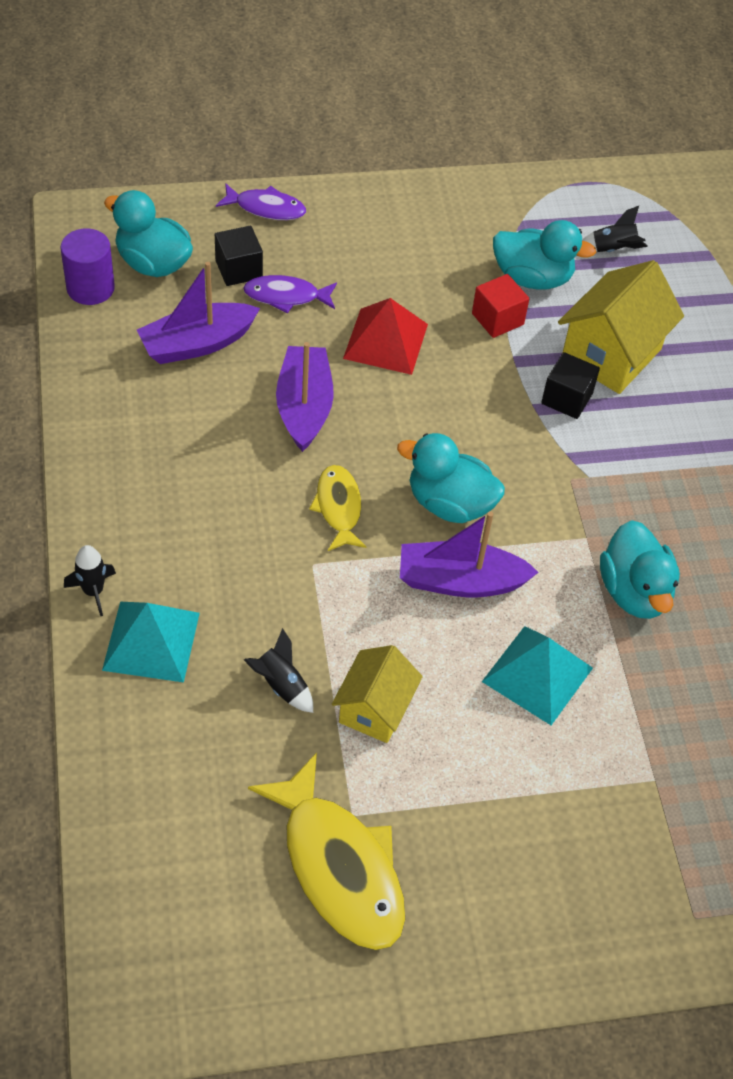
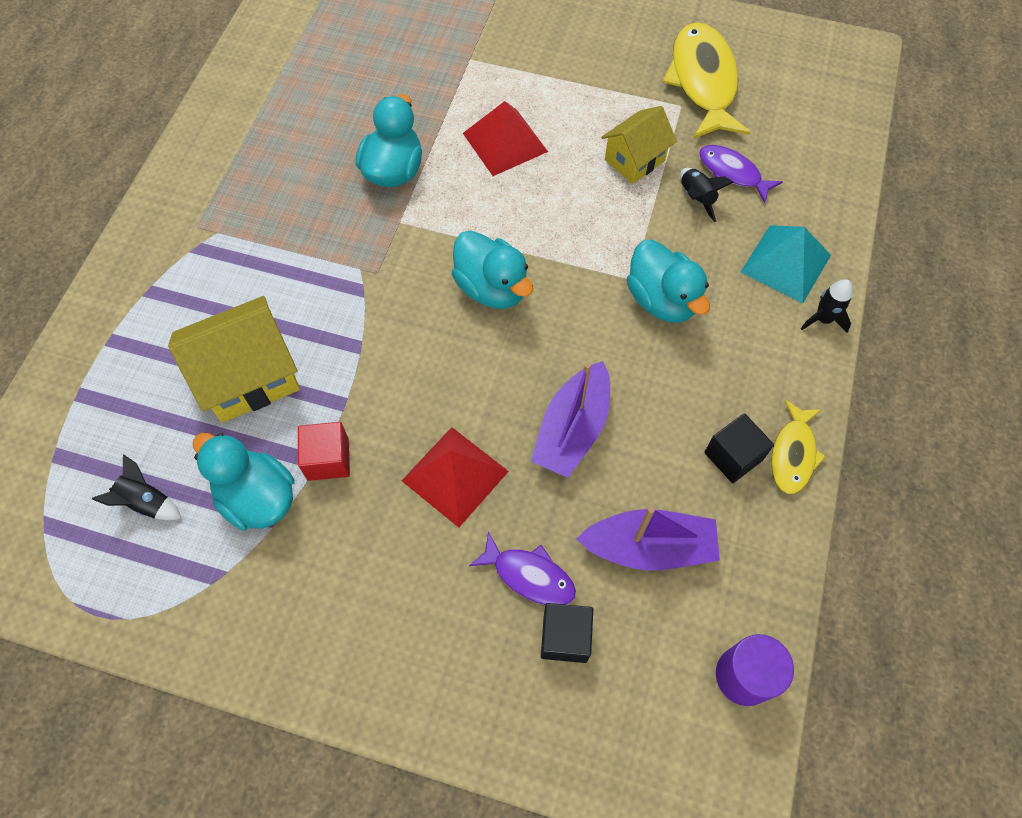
camera: 150 degrees left, 10 degrees up
(153, 263) = (660, 687): turquoise duck -> turquoise duck (662, 300)
(266, 208) = (492, 727): purple fish -> purple fish (732, 173)
(338, 507) = (588, 318): yellow fish -> yellow fish (793, 454)
(460, 581) = (521, 224): purple boat -> none
(537, 674) = (505, 142): turquoise pyramid -> red pyramid
(567, 398) = (325, 347): black cube -> black cube (733, 456)

